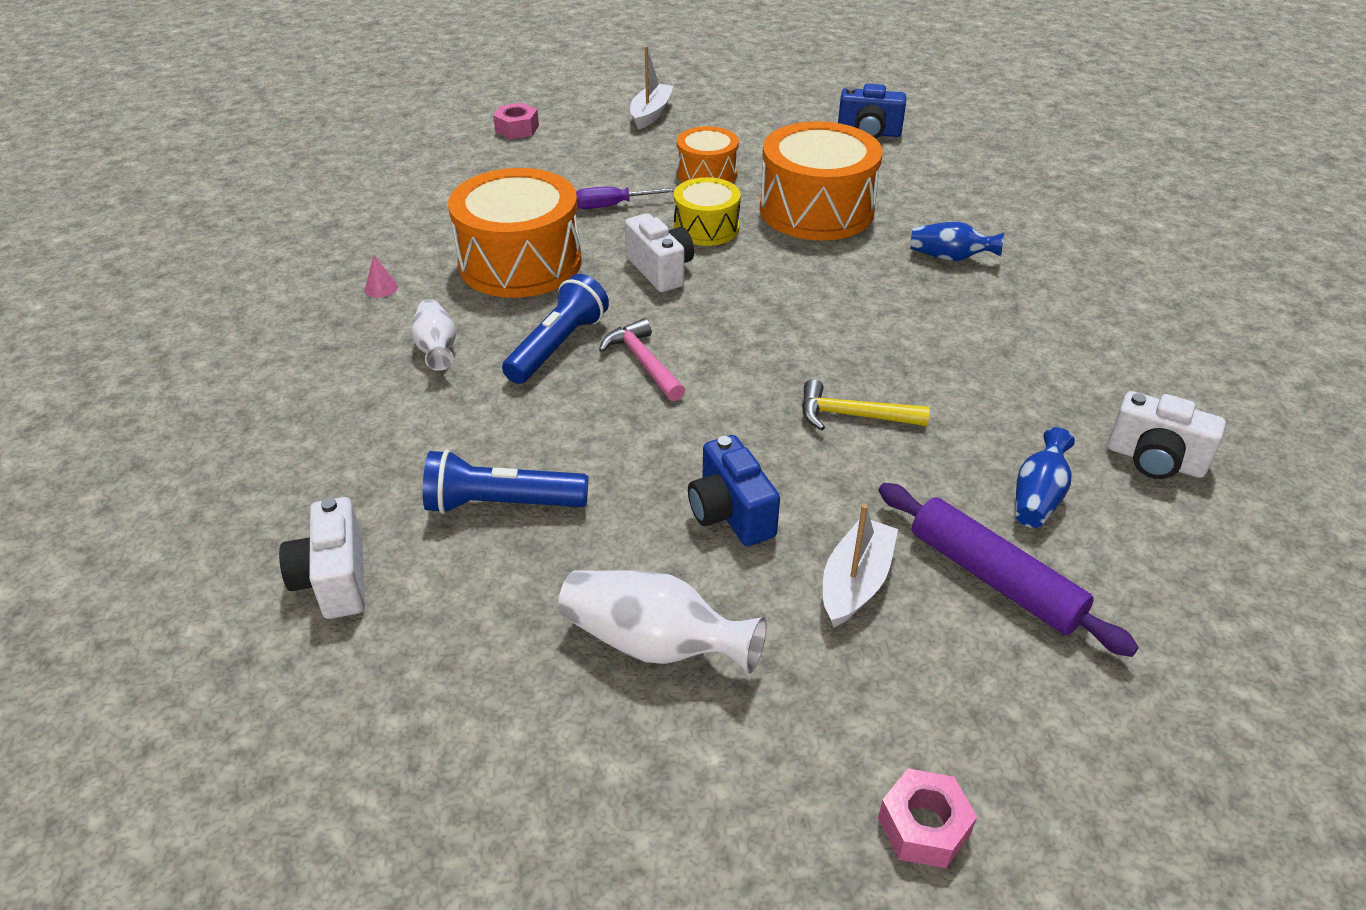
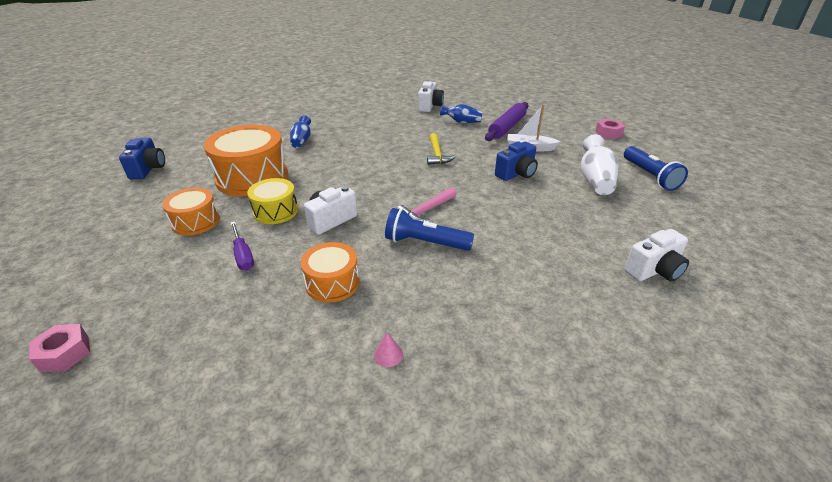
camera: 105 degrees left, 5 degrees down
(437, 348) = (452, 294): white vase -> none
(502, 504) = (561, 231): blue flashlight -> blue flashlight (649, 176)
(520, 262) = (332, 283): orange drum -> orange drum, size x0.56
(651, 114) = (70, 266): white boat -> none

